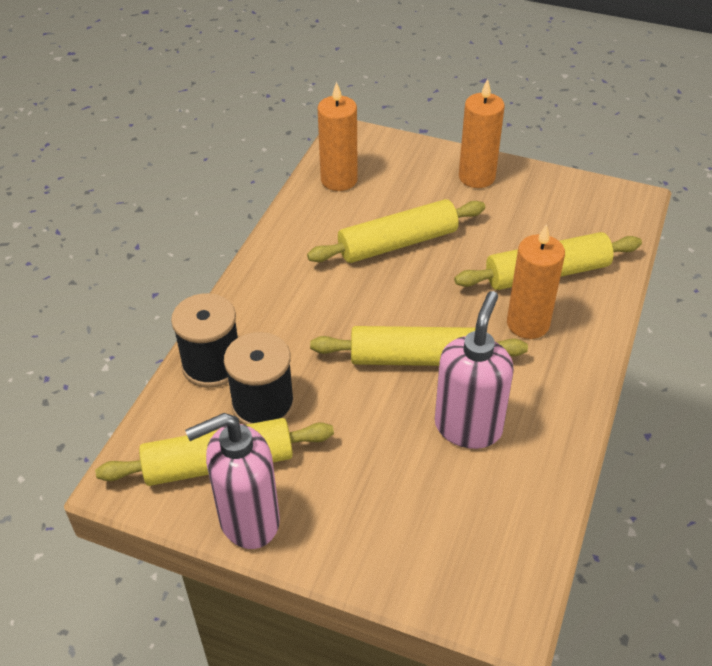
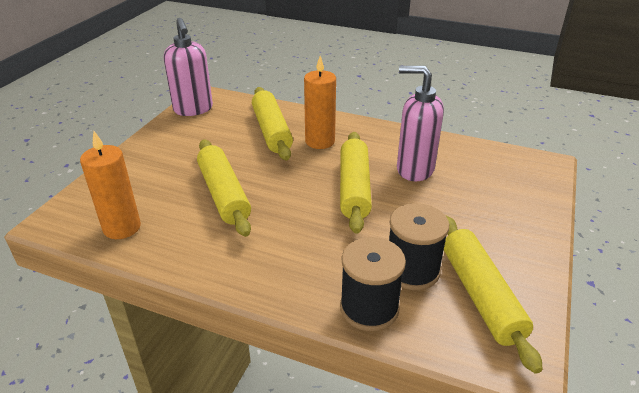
camera: 90 degrees left, 10 degrees down
(248, 520) = (529, 274): pink soap dispenser -> pink soap dispenser (193, 109)
(476, 177) = (153, 152): orange candle -> none

